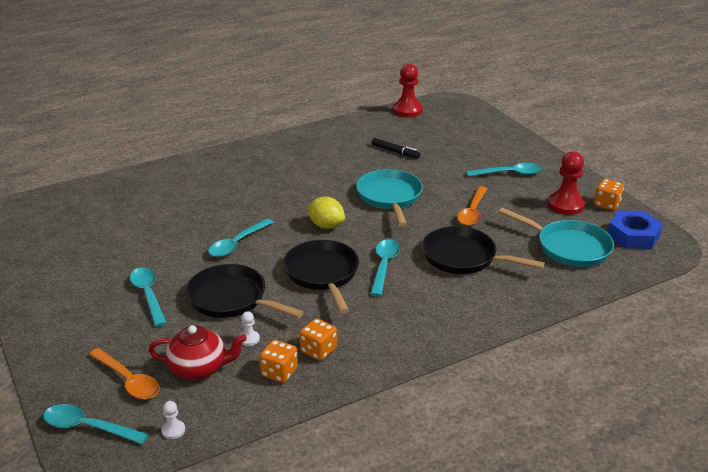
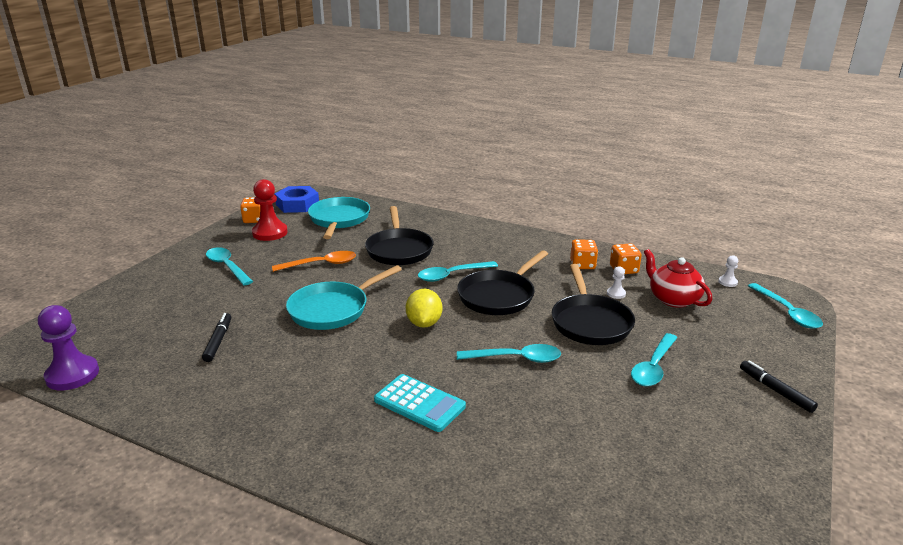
camera: 125 degrees left, 5 degrees down
(51, 333) = (775, 390): none -> black marker
(128, 380) = (733, 320): orange spoon -> none
(244, 194) = (419, 403): none -> turquoise calculator
(407, 110) = (72, 375): red pawn -> purple pawn

